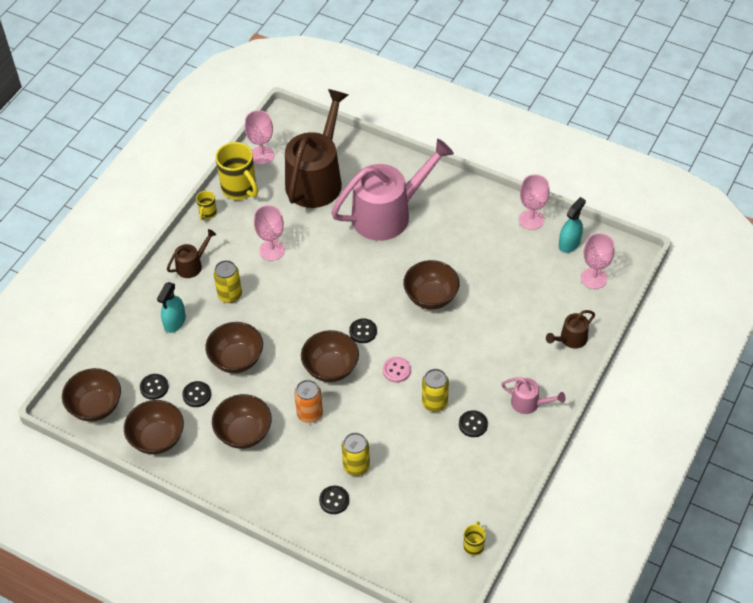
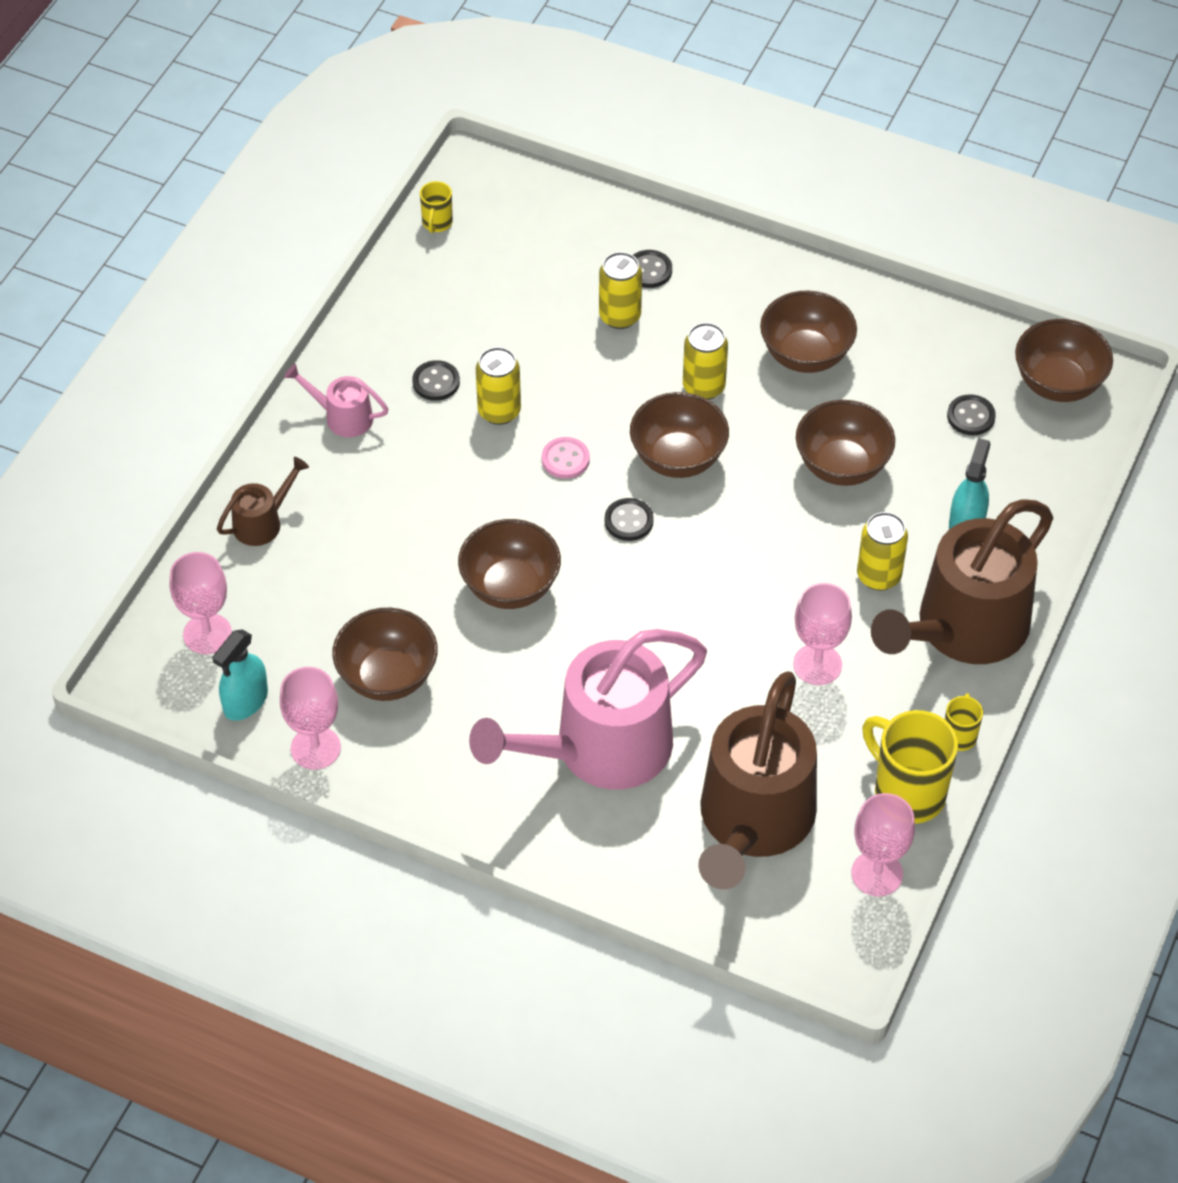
camera: 175 degrees right, 0 degrees up
(157, 439) = (943, 341): brown bowl -> brown bowl (387, 676)
(192, 265) = (962, 629): brown watering can -> brown watering can, size x2.27
(197, 395) = (896, 408): black button -> none
(310, 414) = (703, 387): orange can -> yellow can

